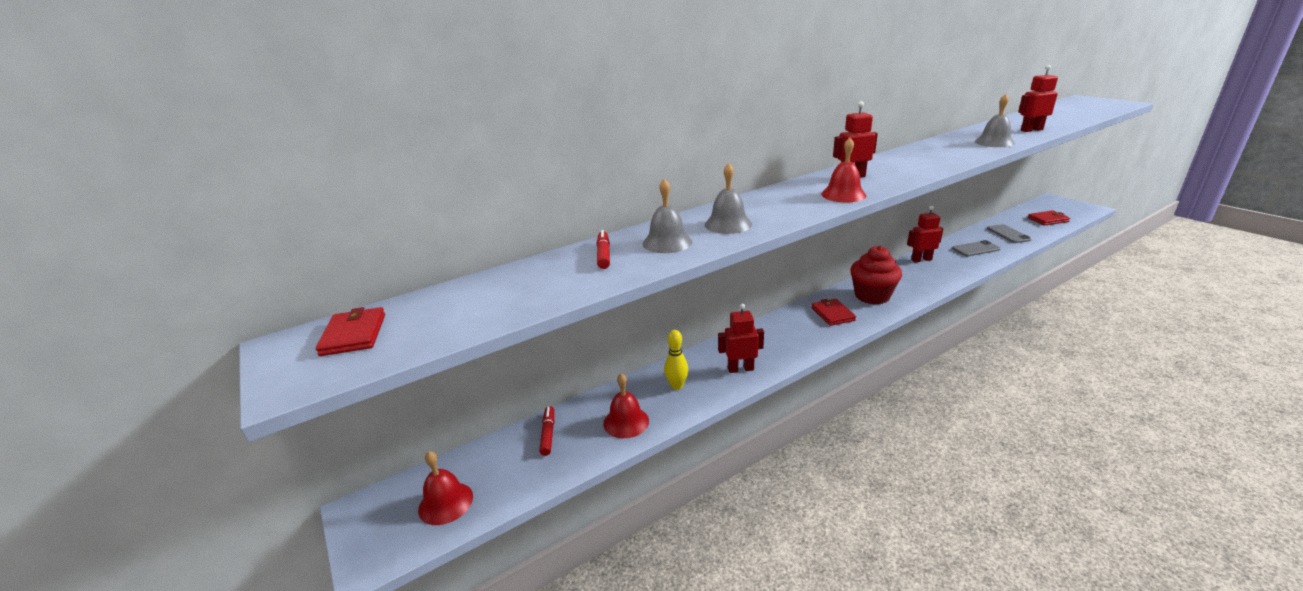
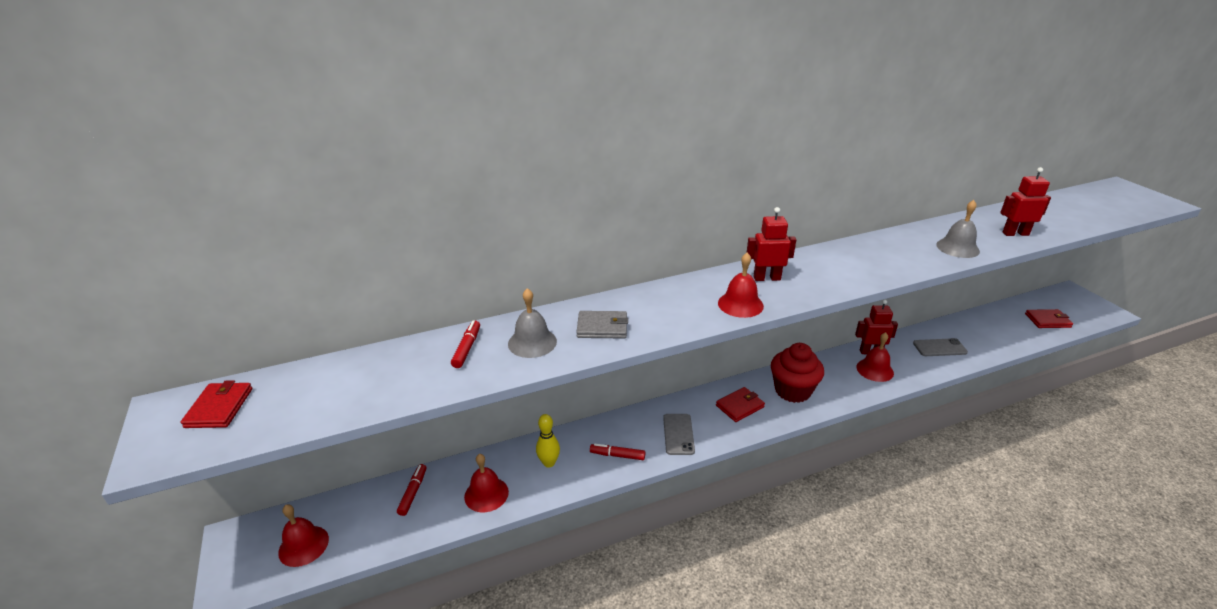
camera: 10 degrees right, 5 degrees up
(728, 224) = (602, 327): grey bell -> grey wallet
(740, 369) = (617, 455): red robot -> red marker
(832, 314) = (740, 406): red wallet -> red wallet turned 60 degrees clockwise
(932, 271) = (875, 370): none -> red bell
(1008, 234) = (988, 333): grey phone -> grey phone (678, 434)

